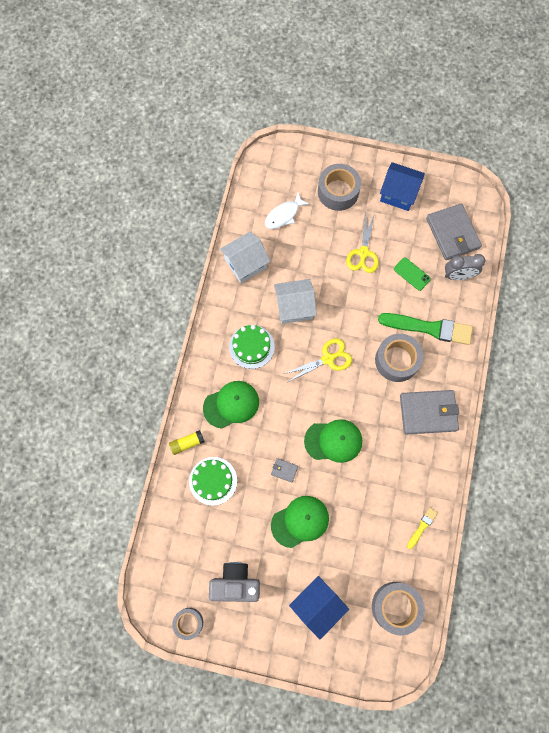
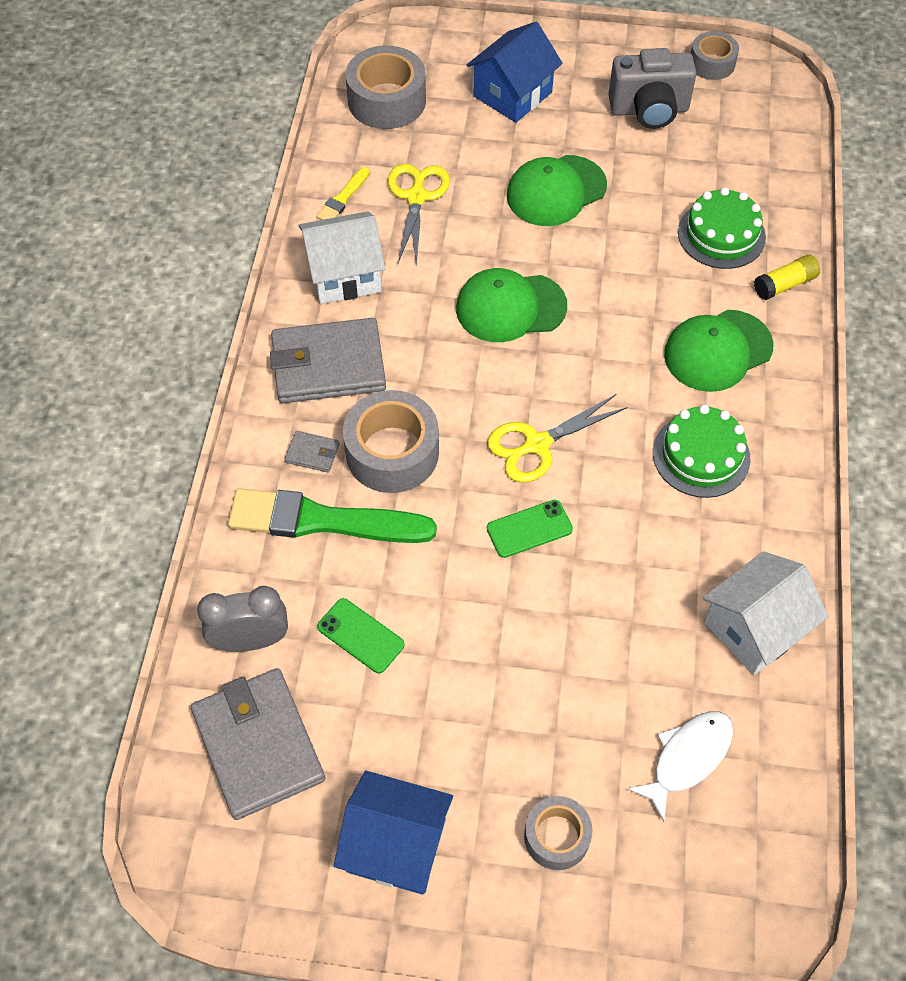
camera: 175 degrees right, 15 degrees down
(284, 470) = (596, 258): grey wallet -> grey wallet (312, 453)
(294, 307) = (624, 541): white house -> white house (344, 275)
(336, 316) = (529, 529): none -> green phone
(338, 192) = (556, 837): grey tape -> grey tape, size x0.60
(363, 253) = (478, 677): yellow scissors -> yellow scissors (416, 197)

